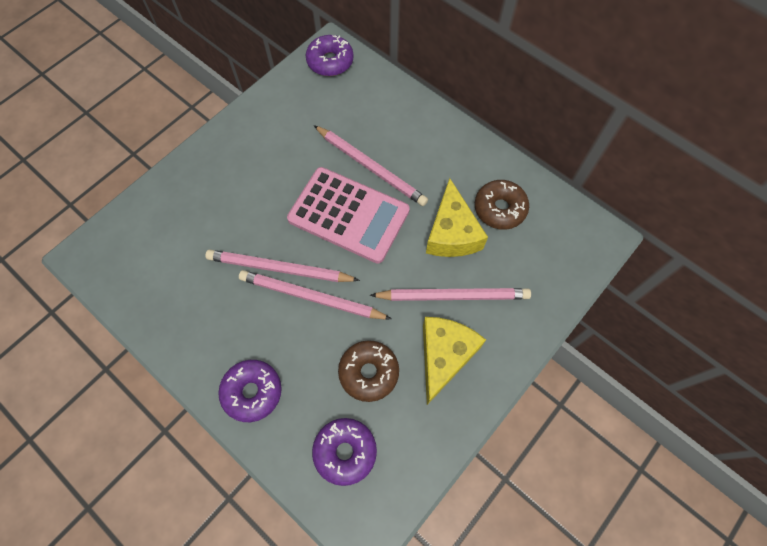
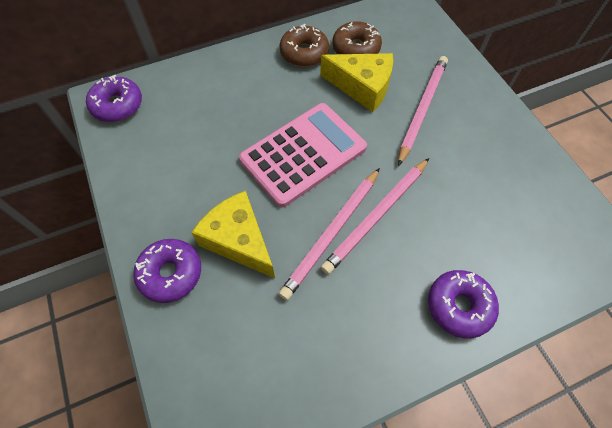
camera: 65 degrees left, 5 degrees down
(345, 452) = (543, 244): purple donut -> purple donut (170, 273)
(369, 372) = (472, 197): brown donut -> brown donut (304, 53)
(371, 167) = (262, 118): pink pencil -> none
(444, 356) = (475, 136): yellow cheese -> yellow cheese (239, 240)

